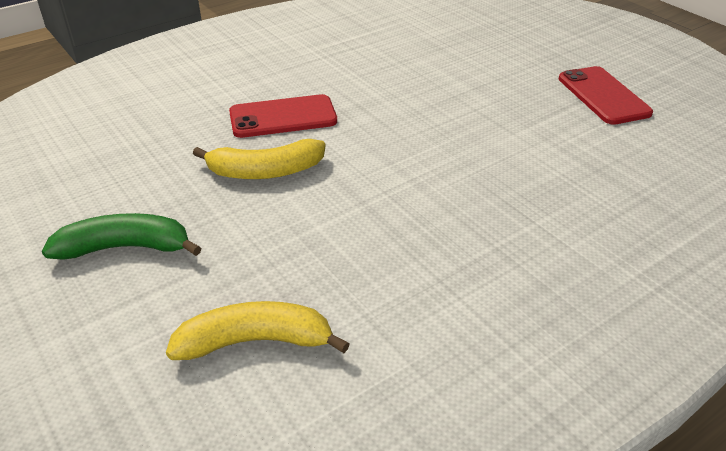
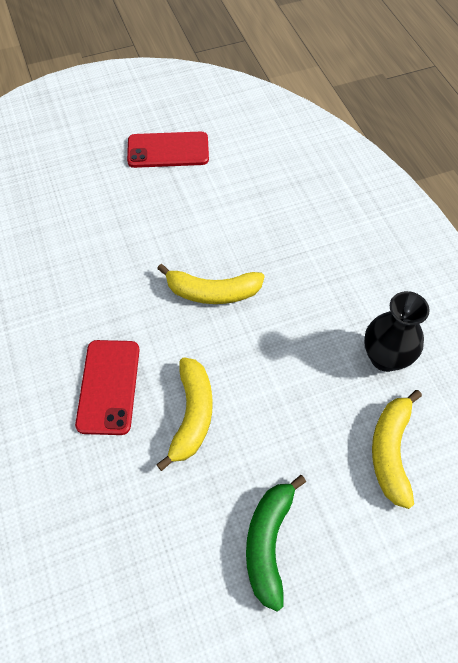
camera: 75 degrees left, 20 degrees up
(400, 320) = (385, 357): none -> black vase
(426, 158) = (212, 292): none -> yellow banana

